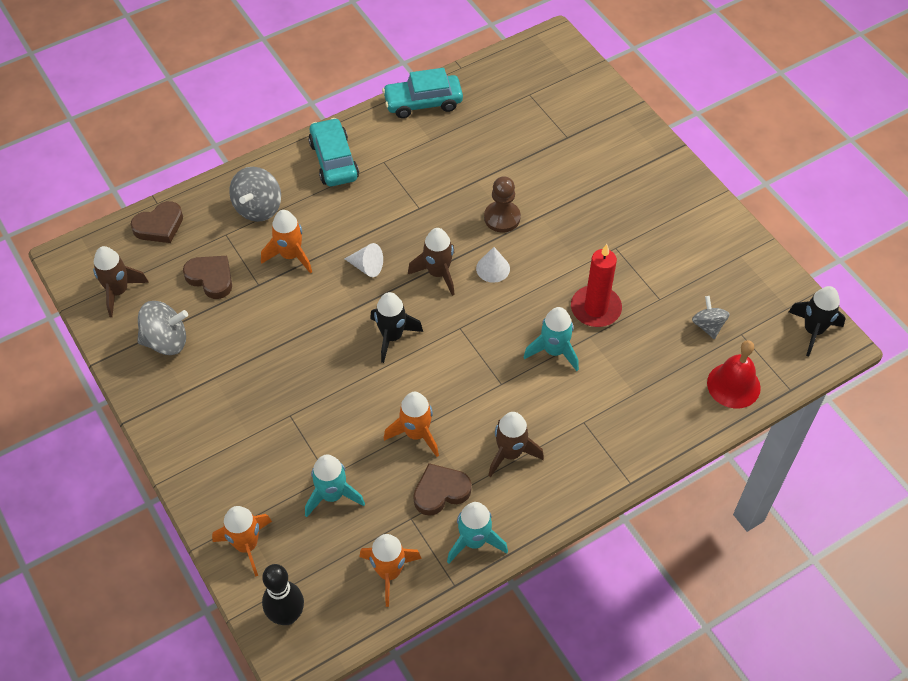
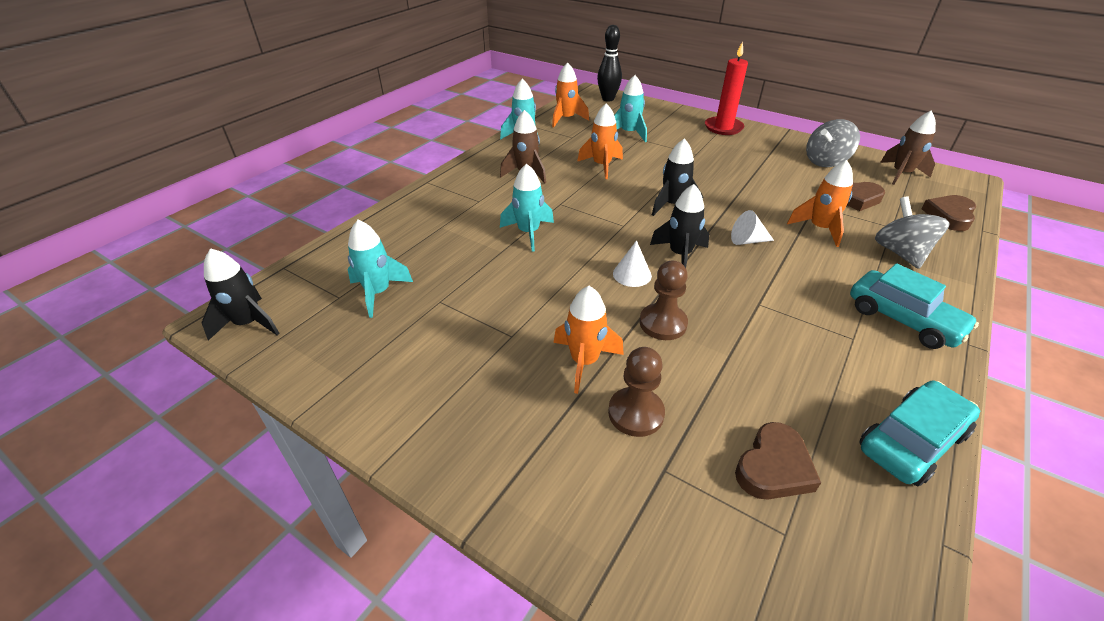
camera: 155 degrees right, 15 degrees down
(246, 545) = (656, 110): orange rocket -> orange rocket (584, 362)
(438, 273) = (680, 255): brown rocket -> black rocket
(440, 491) = (562, 149): brown heart -> brown heart (773, 467)
(563, 168) = (636, 413): none -> brown pawn
(595, 308) = (506, 273): red candle -> red candle (723, 128)
(708, 326) = (378, 293): grey spinning top -> turquoise rocket
(733, 385) = (345, 255): red bell -> none

